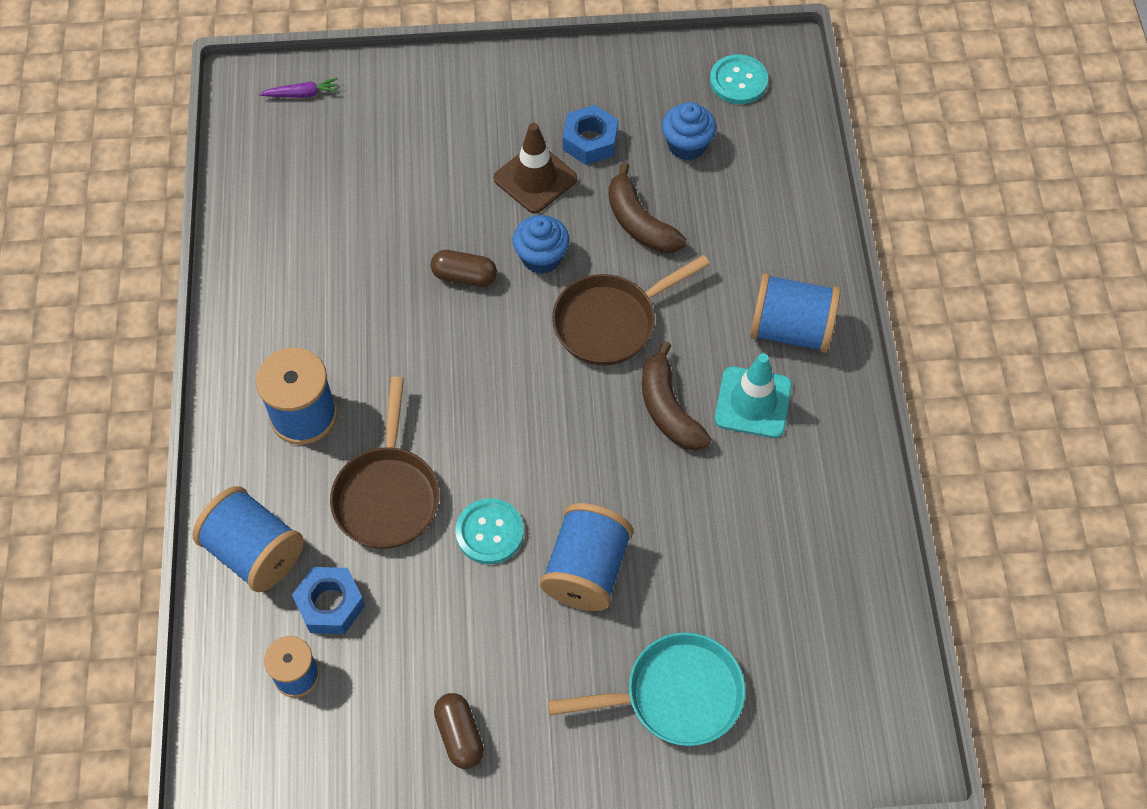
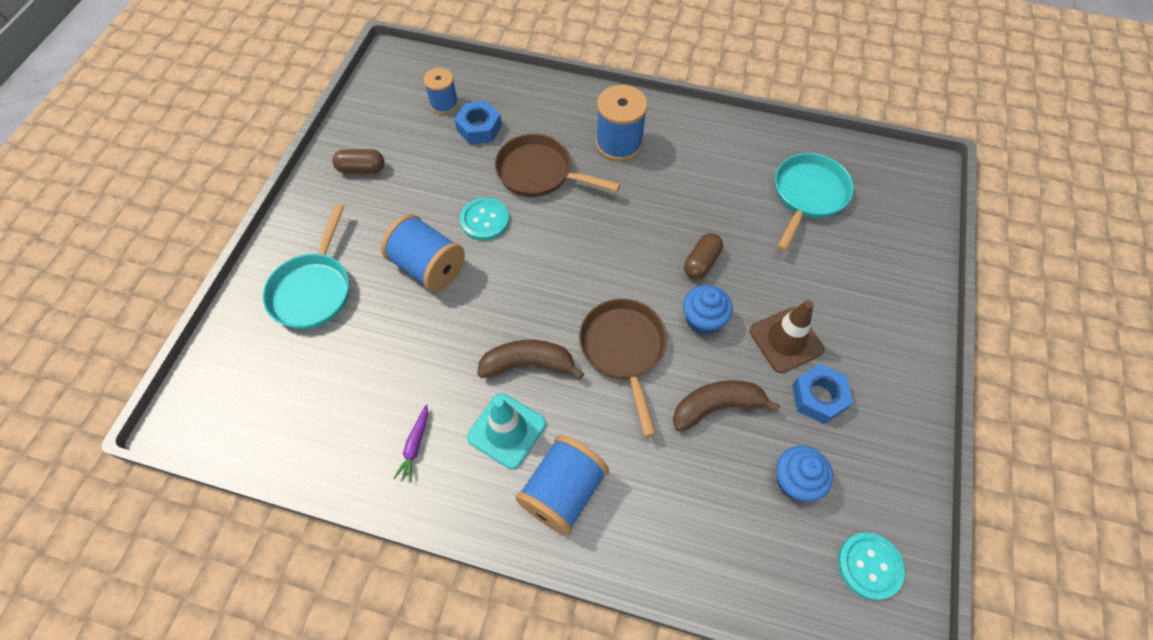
camera: 110 degrees right, 0 degrees up
(254, 552) = (532, 101): blue spool -> none
(302, 94) = (910, 203): purple carrot -> purple carrot (415, 446)
(325, 192) = (807, 196): none -> turquoise pan

